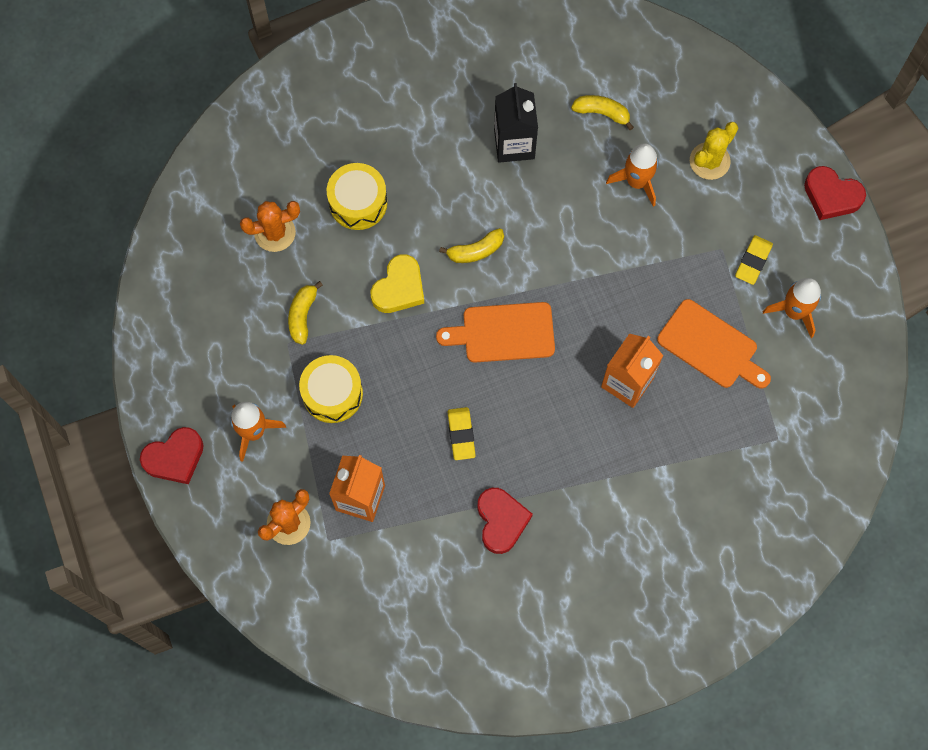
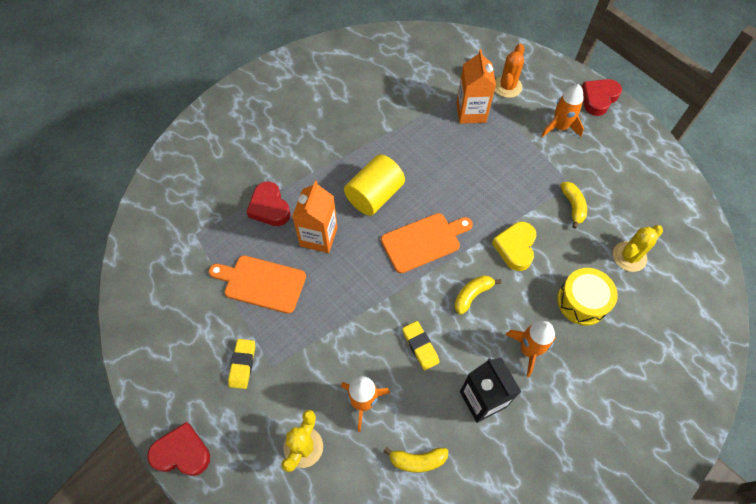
camera: 160 degrees right, 10 degrees down
(275, 233) = (629, 256): orange cactus -> yellow cactus
(332, 393) = (522, 164): yellow drum -> none
(461, 434) = (423, 167): yellow eraser -> yellow eraser (420, 346)
(501, 521) = (374, 126): red heart -> red heart (269, 207)
(539, 415) = (374, 195): none -> yellow cylinder
(794, 312) = (199, 333): orange rocket -> orange rocket (528, 350)

